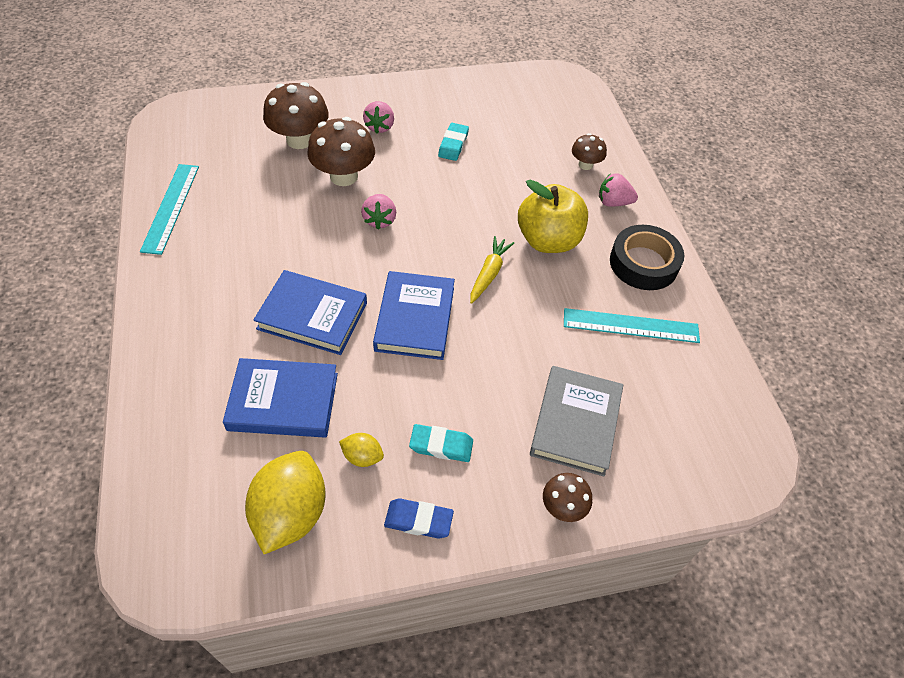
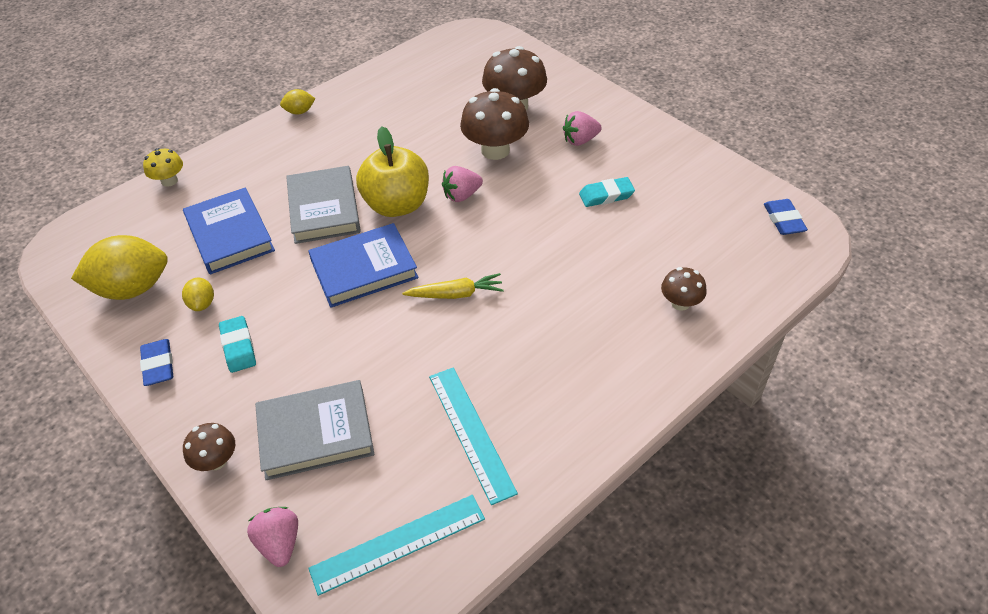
camera: 65 degrees right, 5 degrees down
(145, 427) = (169, 181): none -> yellow mushroom
(147, 279) = (299, 112): none -> yellow lemon
(170, 207) = (377, 84): turquoise ruler -> turquoise ruler (398, 543)
(312, 316) = (324, 209): blue book -> grey book
(548, 82) = (783, 220): none -> blue eraser
(548, 240) = (537, 319): yellow apple -> yellow apple (397, 205)
(613, 202) = (643, 349): pink strawberry -> pink strawberry (279, 543)
(643, 263) = (571, 411): black tape -> none

